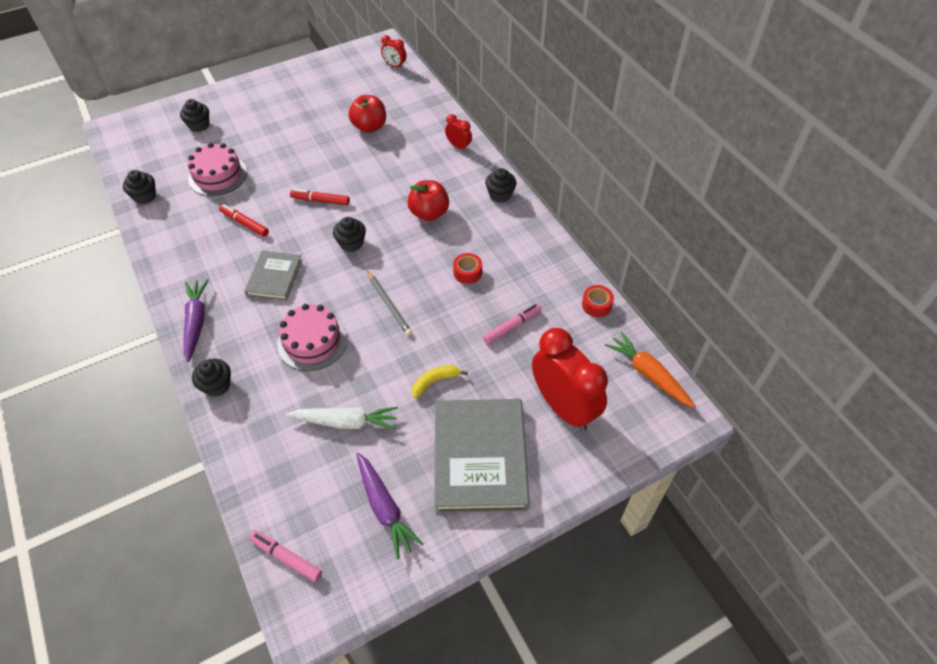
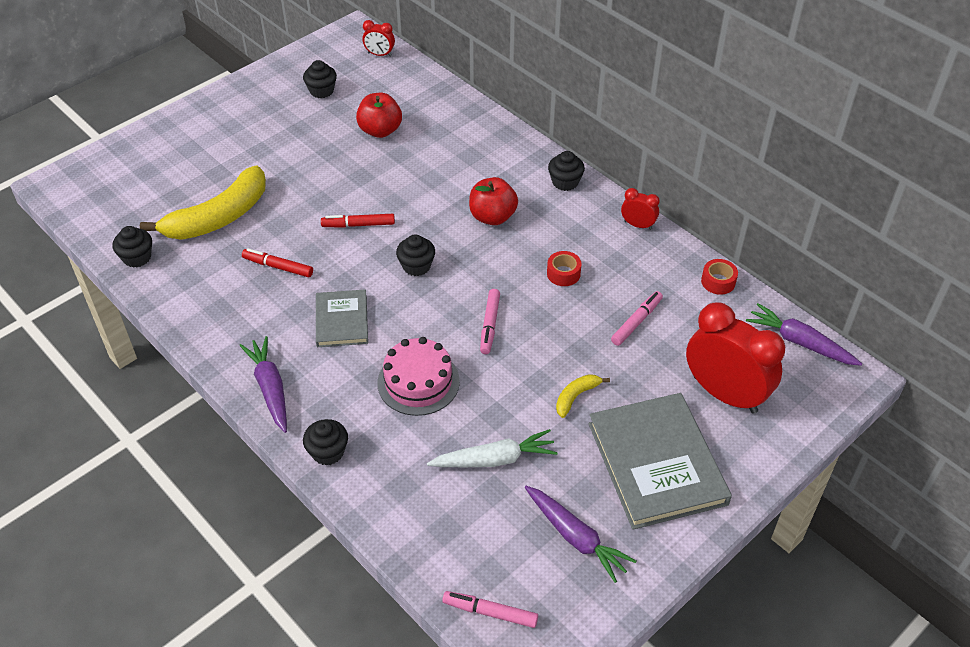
camera: 15 degrees left, 5 degrees down
(199, 125) = (167, 162): black cupcake -> black cupcake (321, 91)
(218, 175) = (218, 217): pink cake -> yellow banana
(389, 304) = (489, 325): grey pencil -> pink marker
(458, 146) = (495, 136): red clock -> red clock (638, 225)
(649, 374) = (800, 342): orange carrot -> purple carrot

